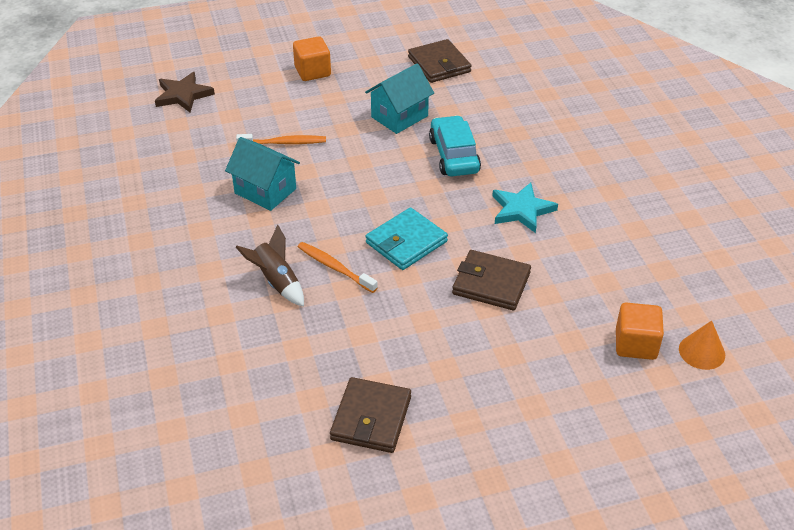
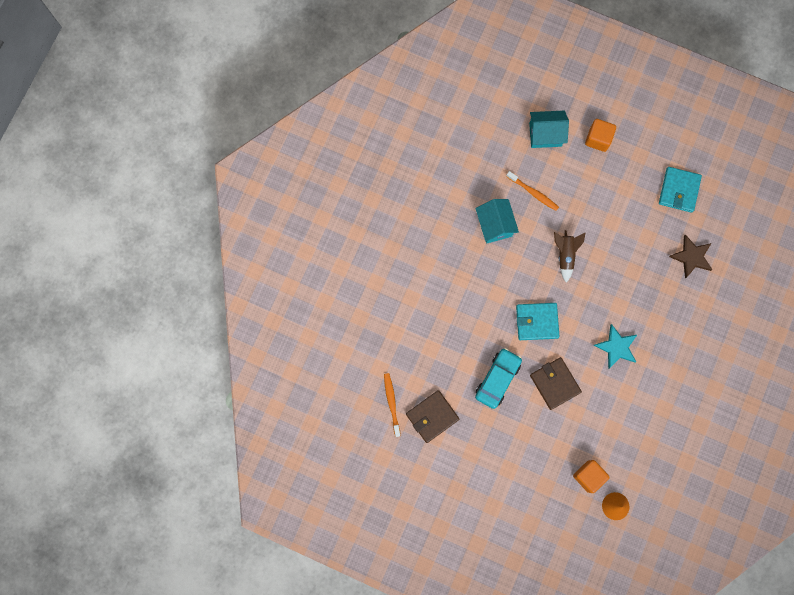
camera: 40 degrees right, 35 degrees up
(183, 95) = (508, 104): brown star -> brown star (691, 257)
(276, 282) = (452, 298): brown rocket -> brown rocket (565, 255)
(335, 267) = (487, 311): orange toothbrush -> orange toothbrush (391, 403)
(399, 116) = (615, 220): turquoise house -> turquoise house (545, 134)
(439, 64) = (679, 190): brown wallet -> turquoise wallet
(454, 155) = (617, 277): turquoise car -> turquoise car (497, 379)

